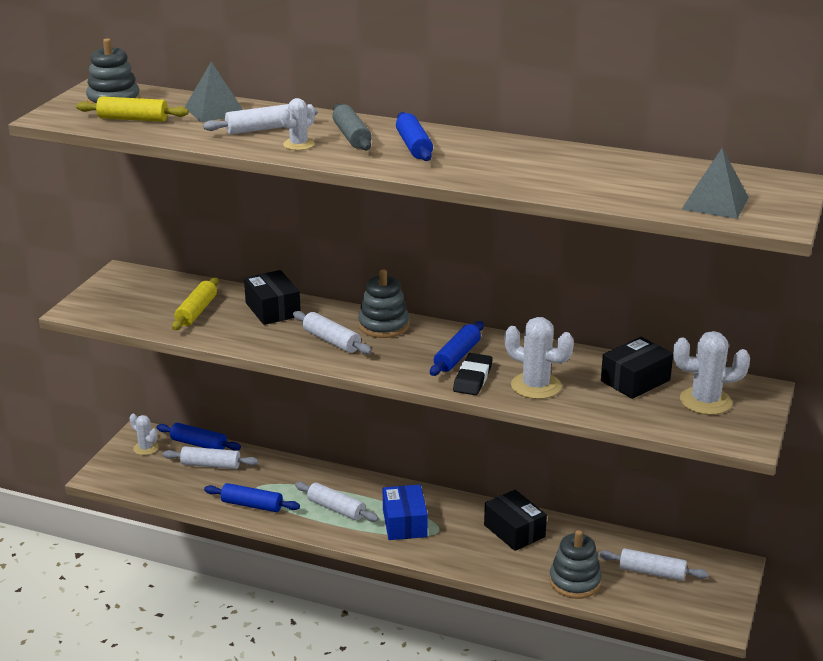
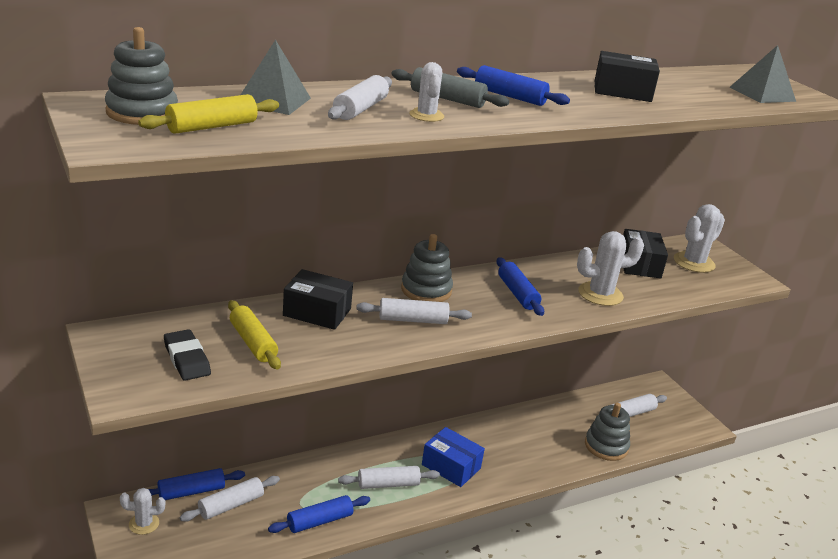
camera: 50 degrees left, 0 degrees up
(472, 378) = (557, 306): black eraser -> black eraser (187, 359)
(514, 531) = (523, 430): black box -> black box (622, 91)

